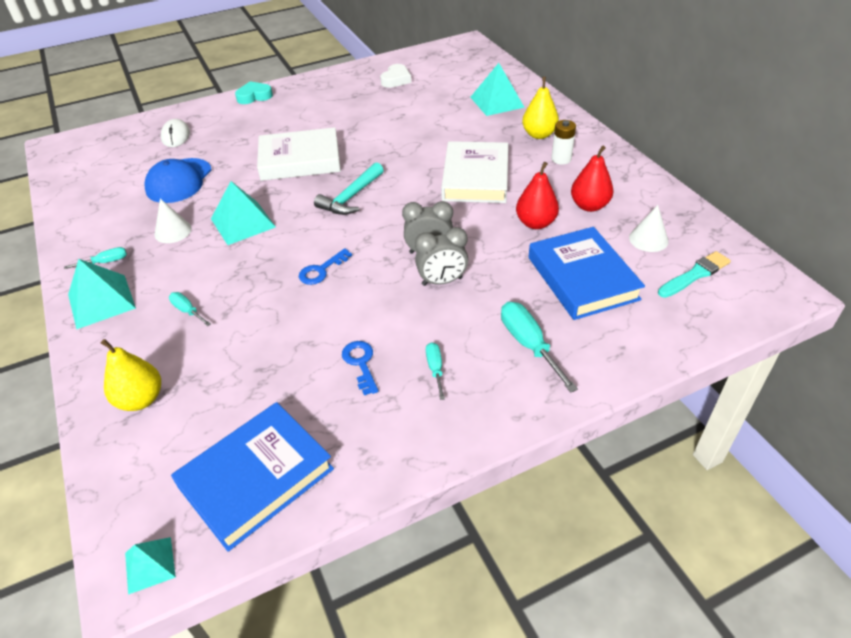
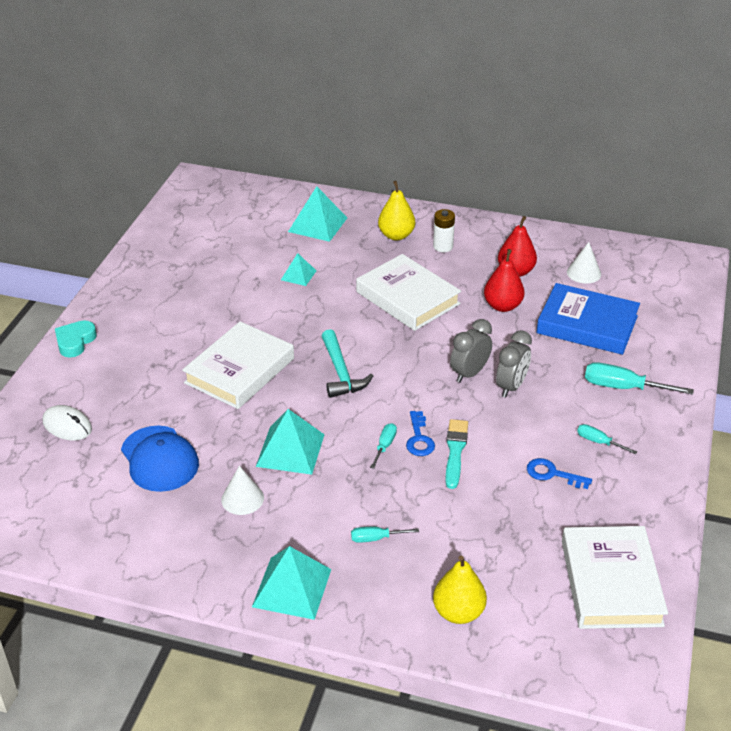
camera: 50 degrees left, 5 degrees down
(105, 262) = (232, 562): turquoise screwdriver -> turquoise screwdriver (385, 446)
(150, 564) = (638, 673): turquoise pyramid -> turquoise pyramid (298, 275)
(256, 478) = (611, 582): blue book -> white book
(396, 80) = (192, 250): white heart -> none
(695, 275) = (640, 280): turquoise brush -> turquoise brush (455, 451)

